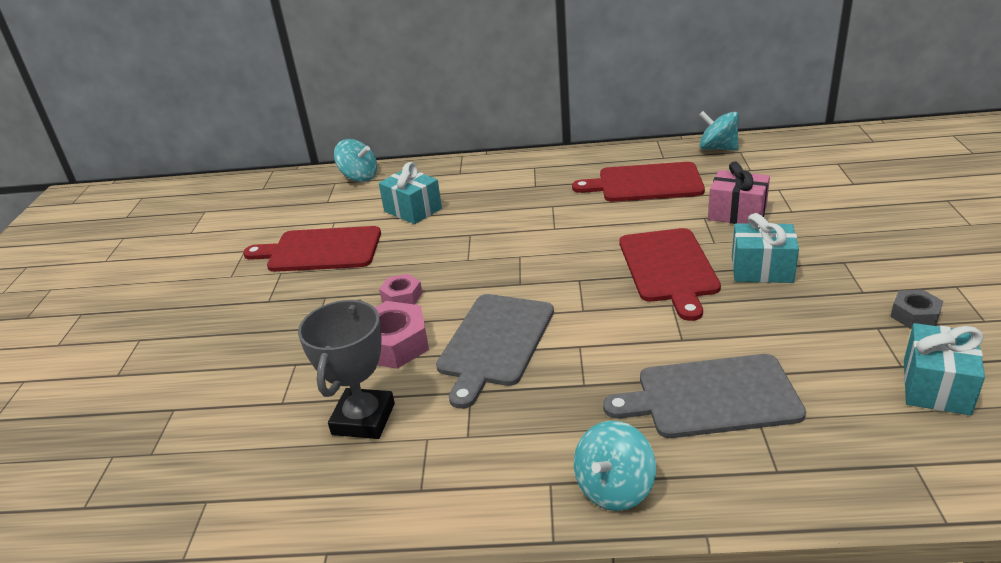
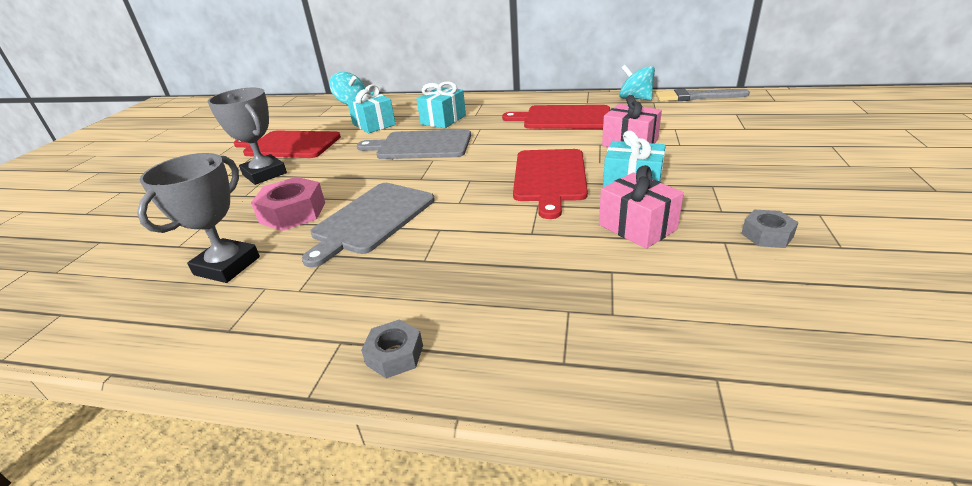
camera: 10 degrees right, 0 degrees up
(318, 295) = (264, 174): none -> grey trophy
(402, 297) = (323, 180): pink nut -> none
(614, 488) = (394, 355): turquoise spinning top -> grey nut
(711, 397) = (533, 284): grey cutting board -> grey cutting board (421, 145)
(786, 141) = (696, 97): none -> grey brush
(787, 320) = (637, 227): none -> pink gift
(936, 387) = (768, 302): turquoise gift -> turquoise gift (443, 120)

